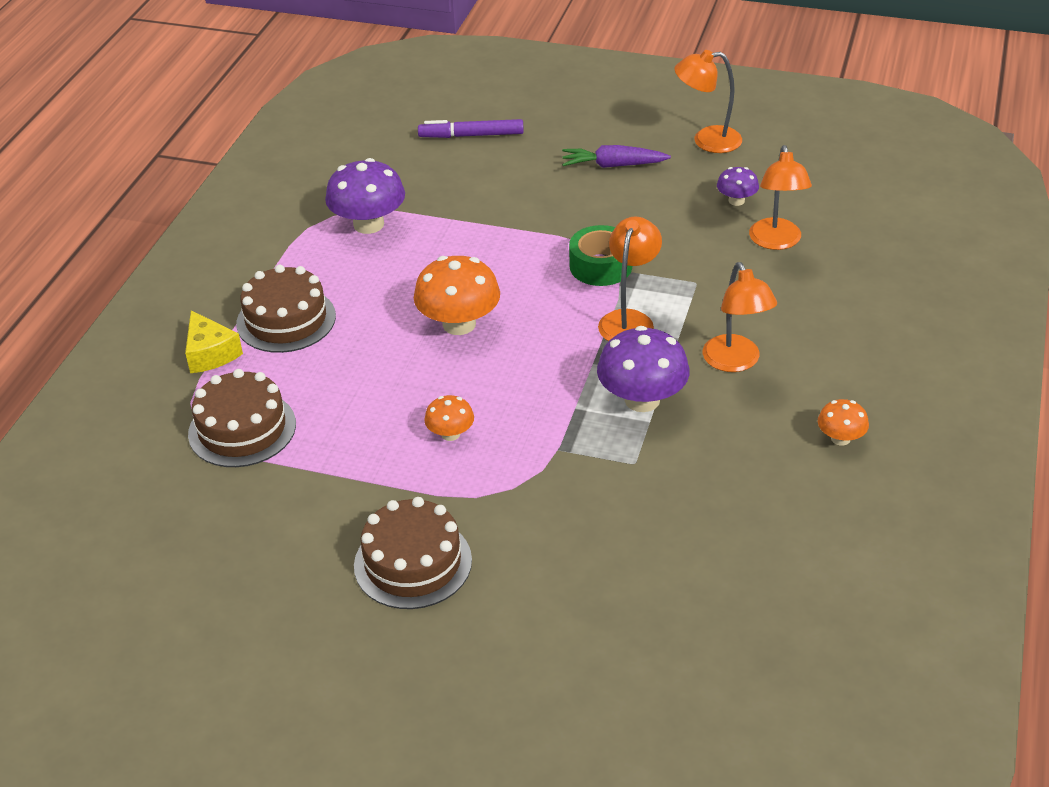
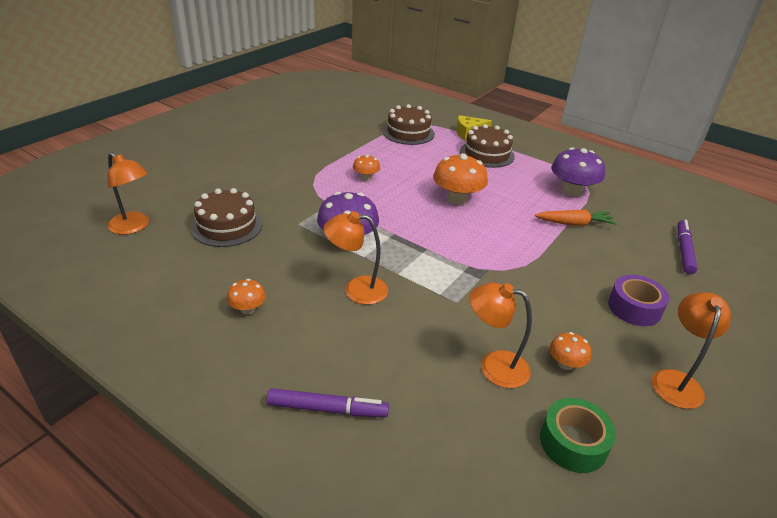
camera: 105 degrees right, 5 degrees down
(413, 563) = (288, 152): brown cake -> brown cake (227, 226)
(461, 215) = (574, 224): none -> orange carrot
(600, 266) = (495, 264): green tape -> green tape (573, 443)
(613, 165) = (634, 308): purple carrot -> purple tape
(629, 320) = (428, 258): orange lamp -> orange lamp (134, 227)
(736, 201) = (565, 364): purple mushroom -> orange mushroom
(919, 330) = (327, 409): none -> purple marker

